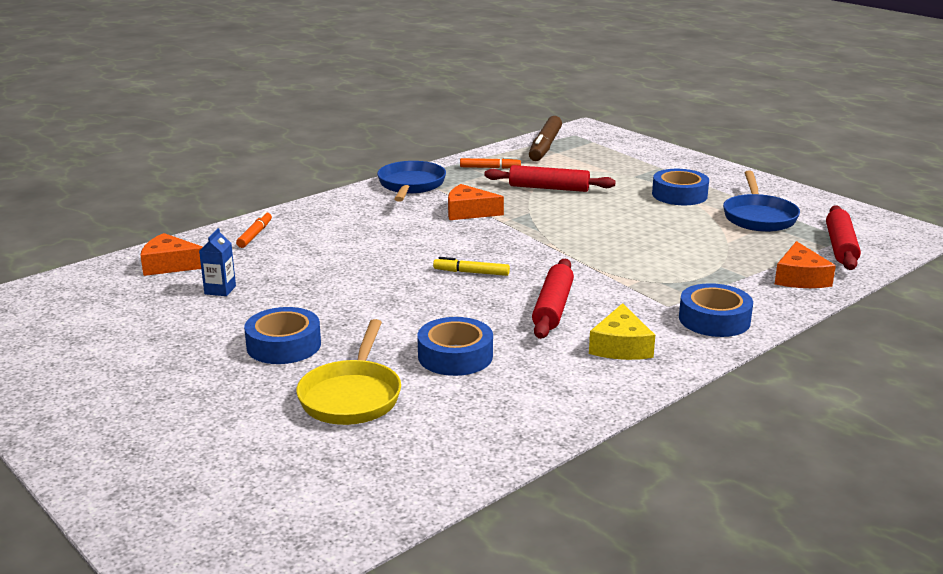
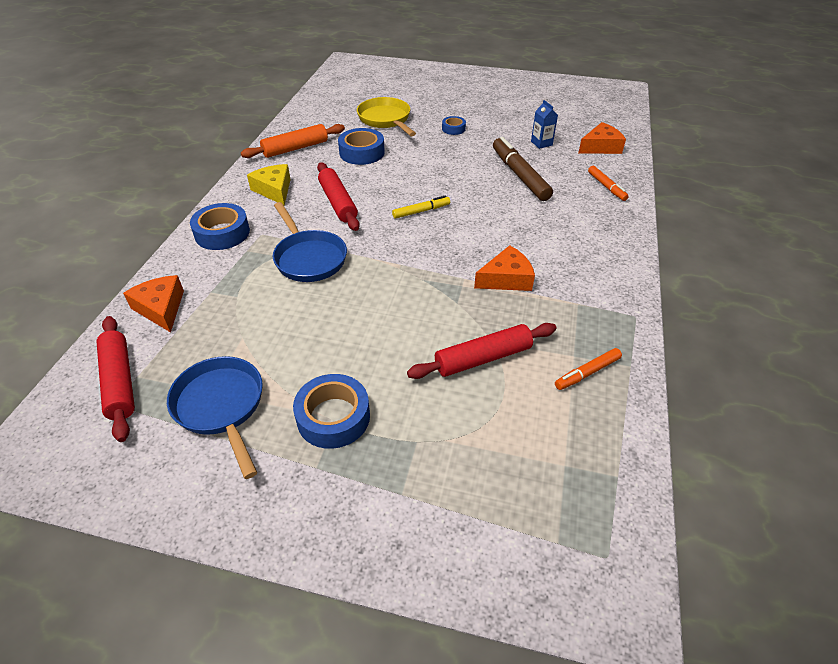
camera: 145 degrees right, 20 degrees up
(284, 345) = (453, 129): blue tape -> blue tape, size x0.55
(411, 185) = (607, 296): blue pan -> blue pan (309, 258)
(544, 397) = (295, 148): none -> orange rolling pin
(545, 146) = (598, 478): brown marker -> brown marker (519, 175)

